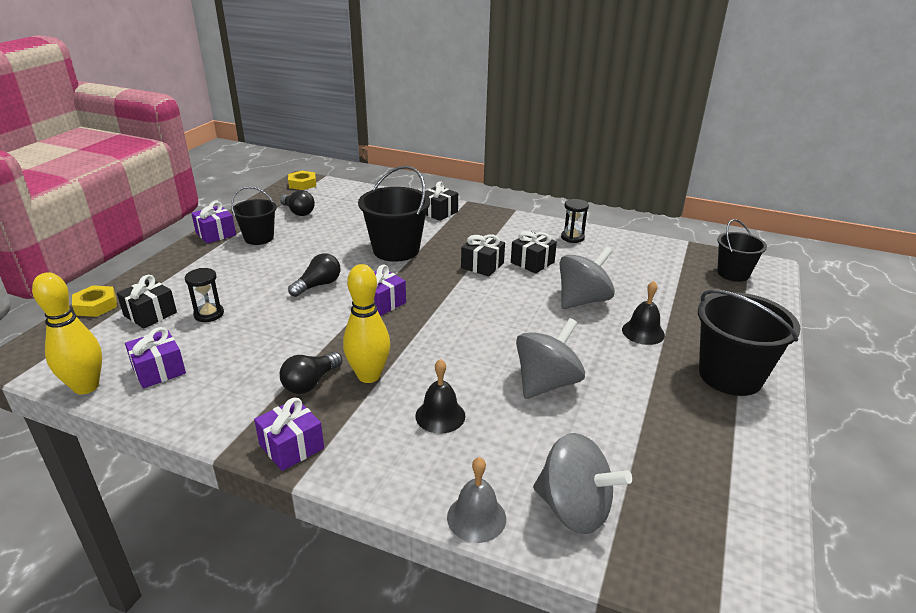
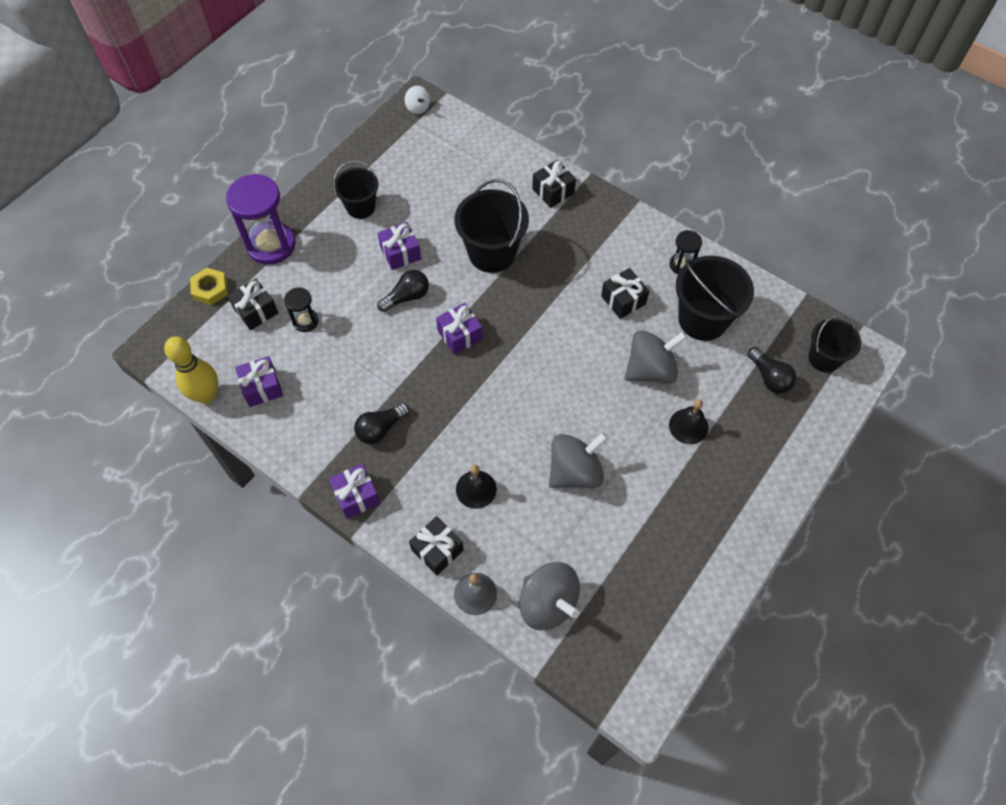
camera: 15 degrees right, 30 degrees up
(166, 269) = (271, 245): none -> purple hourglass
(216, 234) = (319, 192): purple gift -> purple gift (400, 253)
(298, 212) = (405, 165): black light bulb -> black light bulb (769, 377)
(302, 184) = (418, 108): yellow nut -> white spinning top
(369, 376) = (429, 430): yellow bowling pin -> none
(482, 265) = (571, 296): black gift -> black gift (437, 550)
(730, 376) = (740, 498): black bucket -> black bucket (702, 319)

